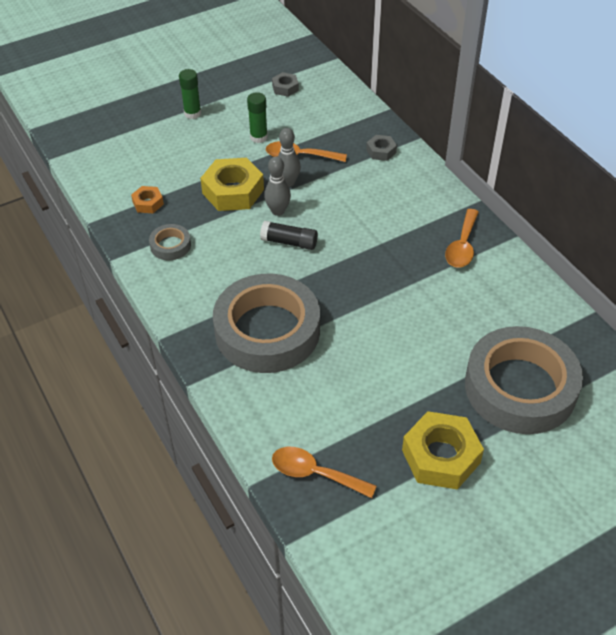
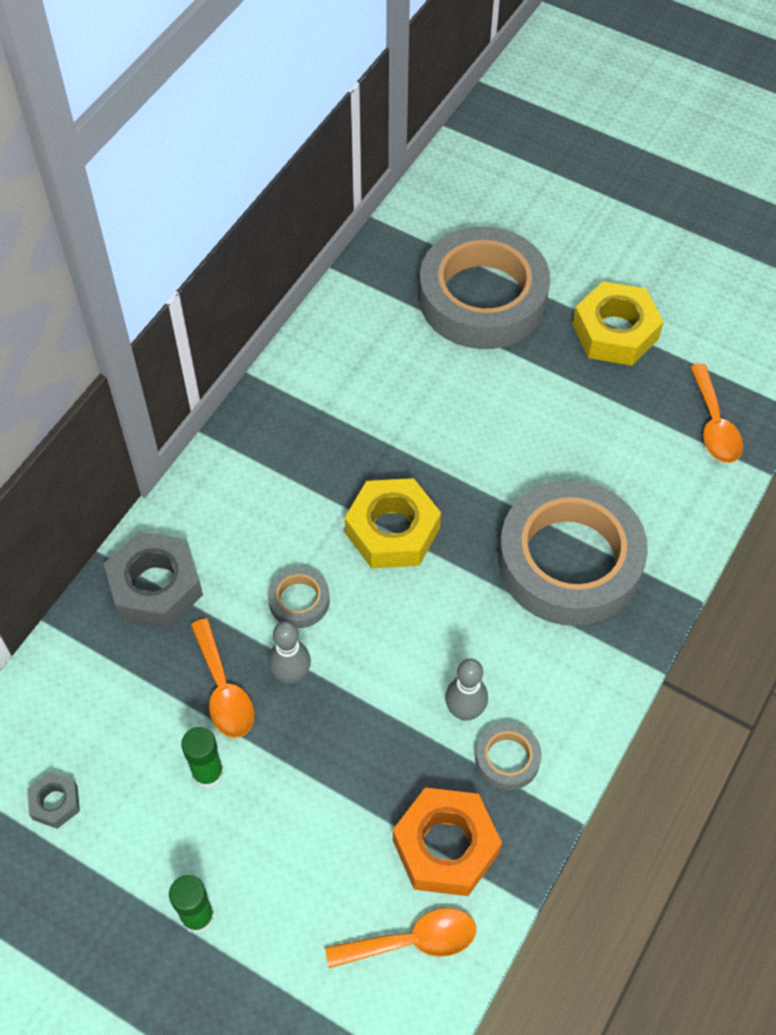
camera: 120 degrees left, 10 degrees up
(148, 203) = (445, 846): orange nut -> orange nut, size x1.97
(233, 191) = (351, 740): yellow nut -> yellow nut (392, 531)
(278, 211) = (358, 657): grey bowling pin -> grey bowling pin (464, 711)
(289, 242) = (409, 612): black glue stick -> none
(331, 201) = (299, 600): none -> grey tape
(381, 151) = (155, 586): grey nut -> grey nut, size x1.97
(462, 246) = (299, 419): orange spoon -> orange spoon (413, 941)

